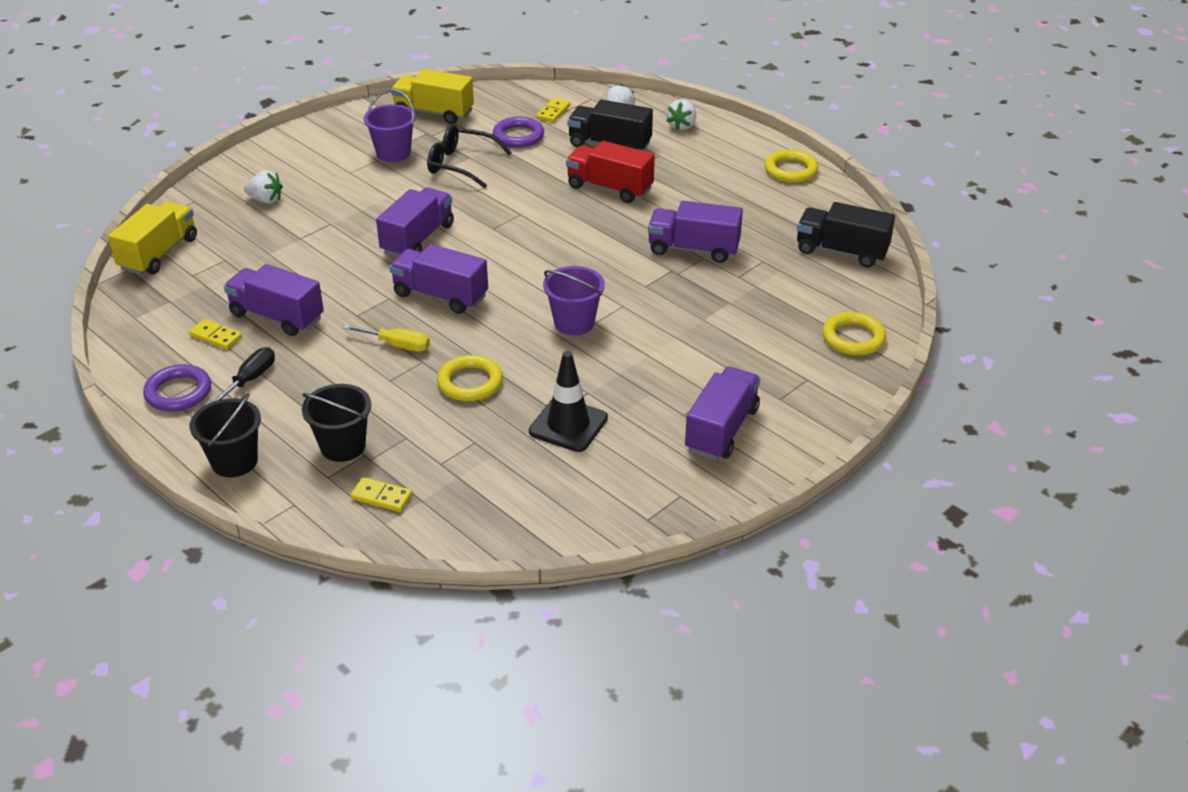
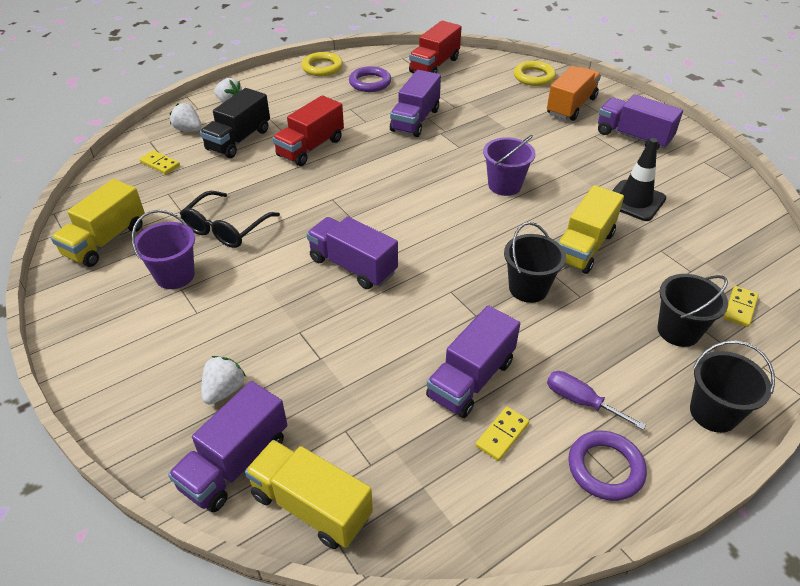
camera: 80 degrees left, 5 degrees up
(250, 379) = (581, 401): black screwdriver -> purple screwdriver
(397, 345) = (528, 288): yellow screwdriver -> black bucket
(440, 296) = (453, 256): purple truck -> purple truck (235, 463)
(470, 382) = (583, 247): yellow ring -> yellow truck
(518, 136) = (192, 188): purple ring -> purple ring (370, 83)
(782, 373) = (571, 106): none -> orange truck
(841, 251) = (434, 65): black truck -> red truck

